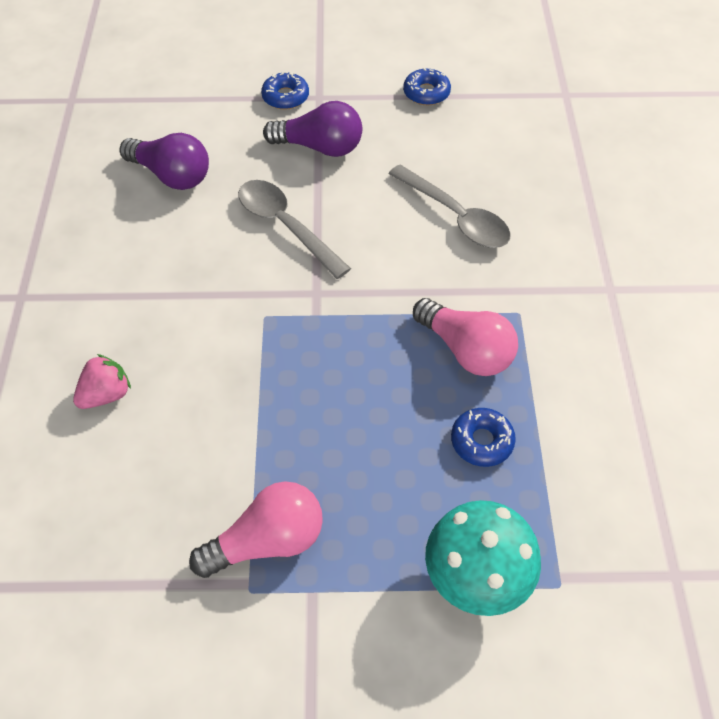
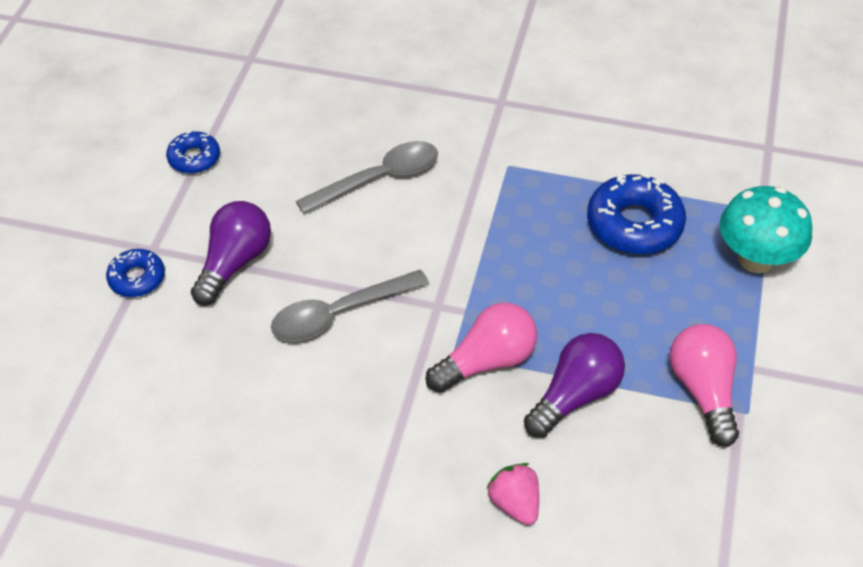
camera: 75 degrees left, 5 degrees down
(171, 175) = (217, 407): purple light bulb -> purple light bulb (575, 396)
(466, 350) = (538, 211): pink light bulb -> pink light bulb (486, 361)
(481, 441) = (634, 224): blue donut -> blue donut, size x1.75

